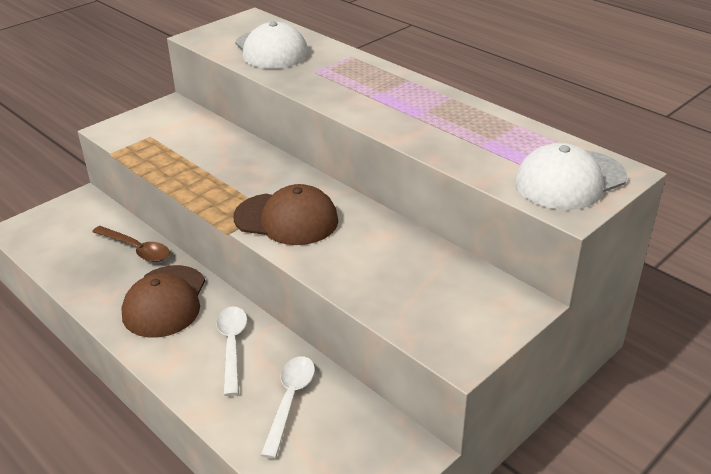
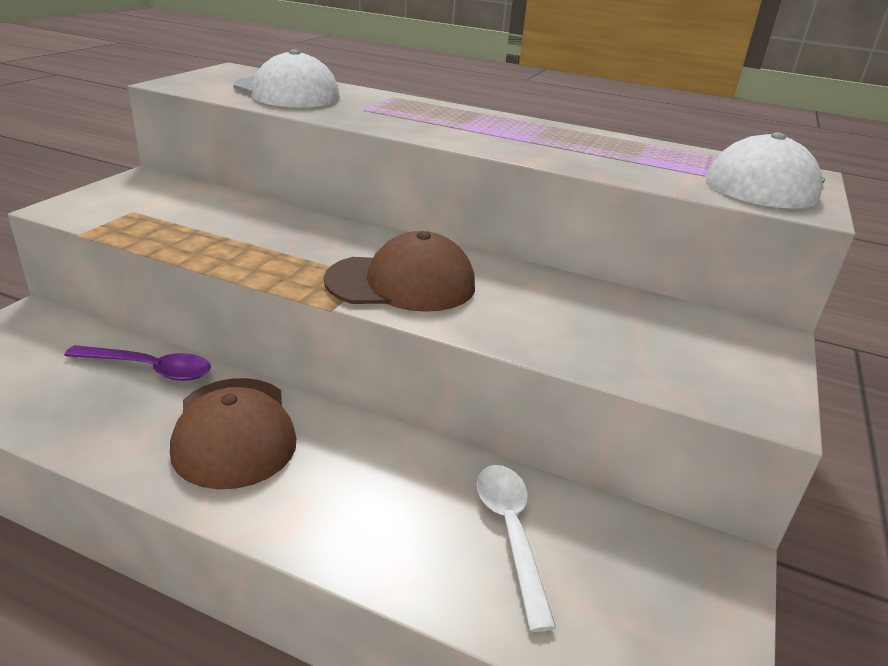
camera: 25 degrees left, 5 degrees down
(136, 249) = (149, 369): brown spoon -> purple spoon
(232, 346) = (376, 474): white spoon -> none

